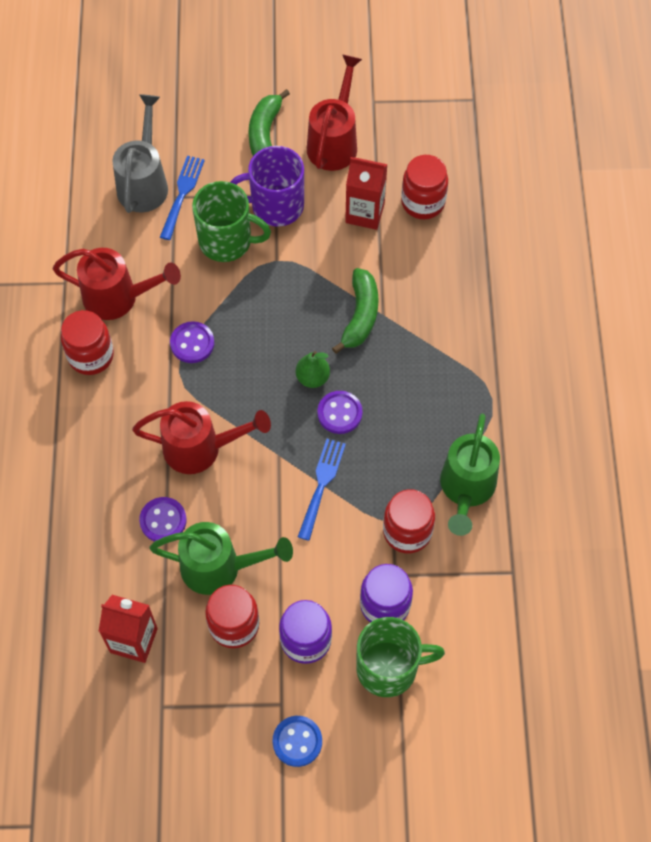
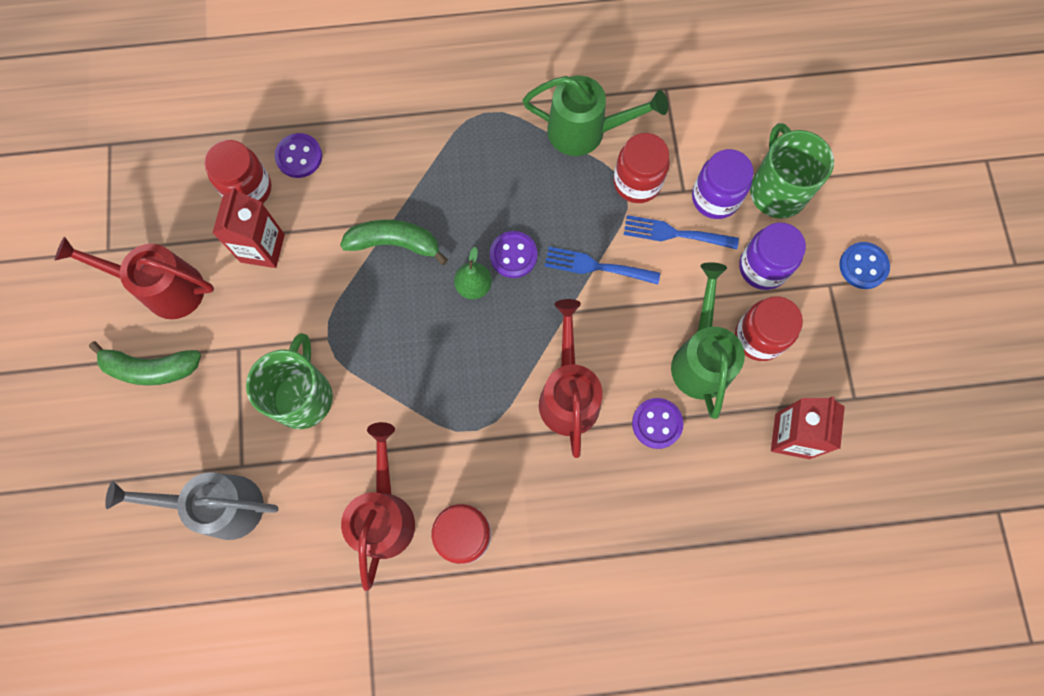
camera: 95 degrees left, 10 degrees up
(182, 194) = (237, 457): blue fork -> blue fork (674, 233)
(192, 343) = (440, 419): purple button -> purple button (299, 156)
(276, 206) = (253, 346): purple mug -> none

